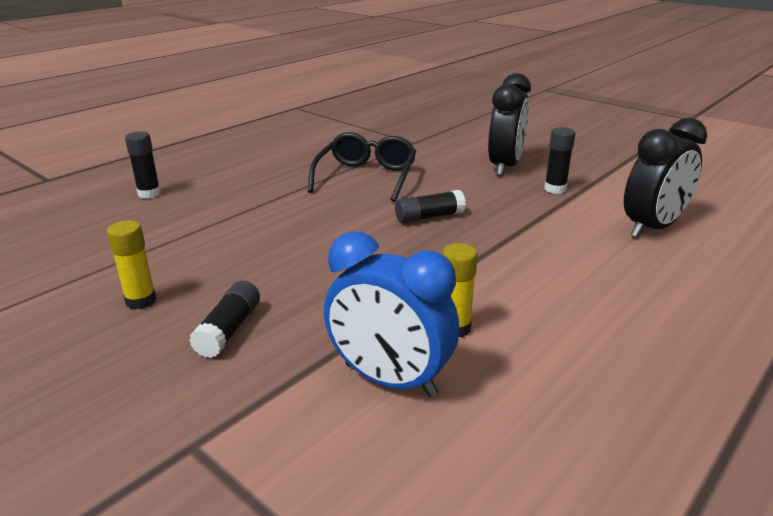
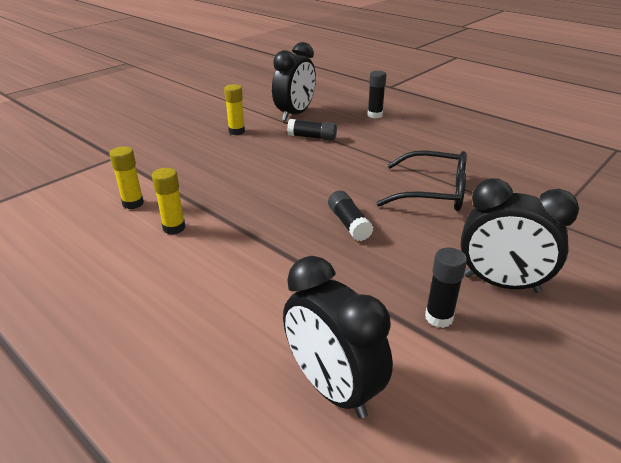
camera: 90 degrees right, 5 degrees up
(101, 250) = (295, 114): none -> black clock
(229, 330) = (200, 156): black glue stick -> black glue stick (312, 137)
(390, 380) = (133, 203): blue clock -> yellow glue stick

